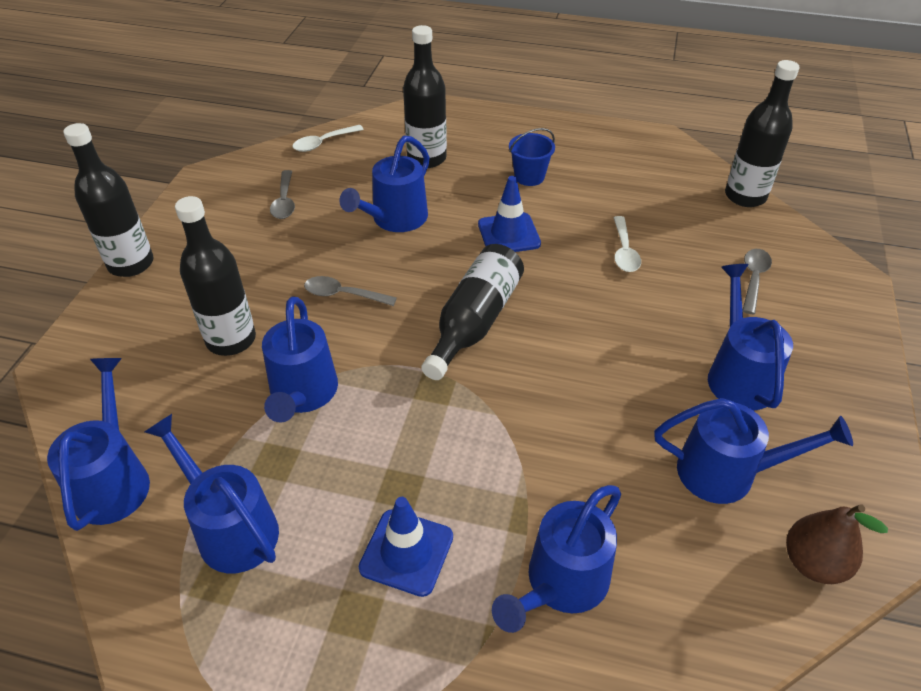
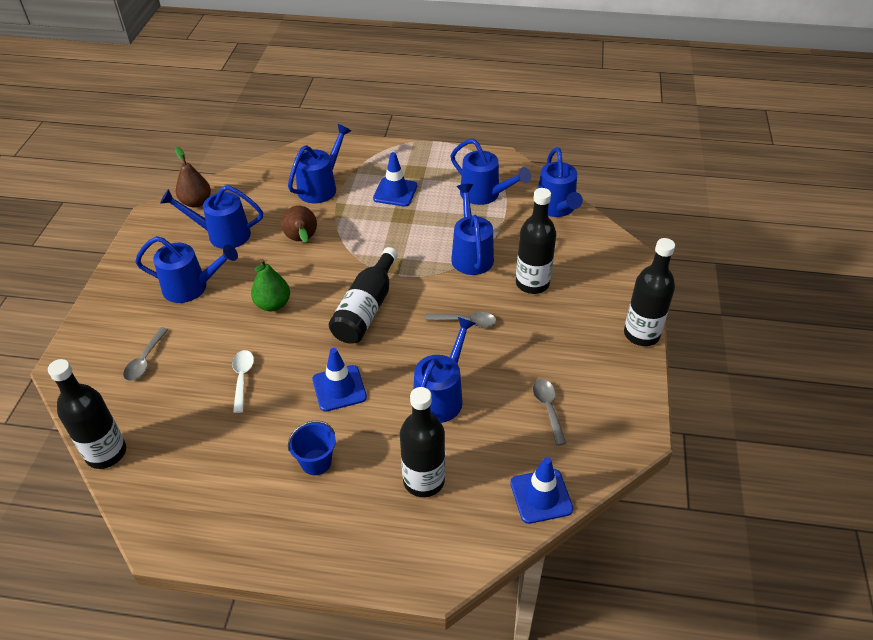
camera: 175 degrees right, 0 degrees up
(323, 143) = (541, 496): white spoon -> blue traffic cone
(581, 448) = (302, 240): none -> brown pear
(607, 338) = (273, 304): none -> green pear
(737, 374) = (192, 287): blue watering can -> blue watering can turned 75 degrees counterclockwise

